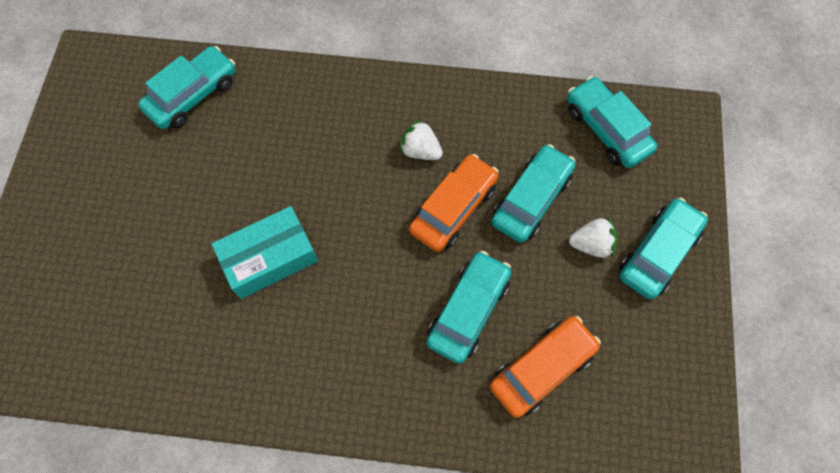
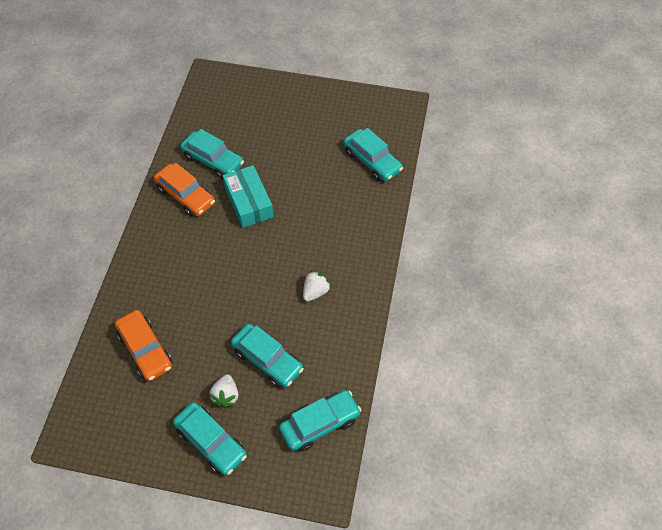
camera: 95 degrees right, 10 degrees down
(453, 208) = (267, 308): orange car -> orange car (185, 196)
(468, 310) = (193, 310): turquoise car -> turquoise car (213, 160)

